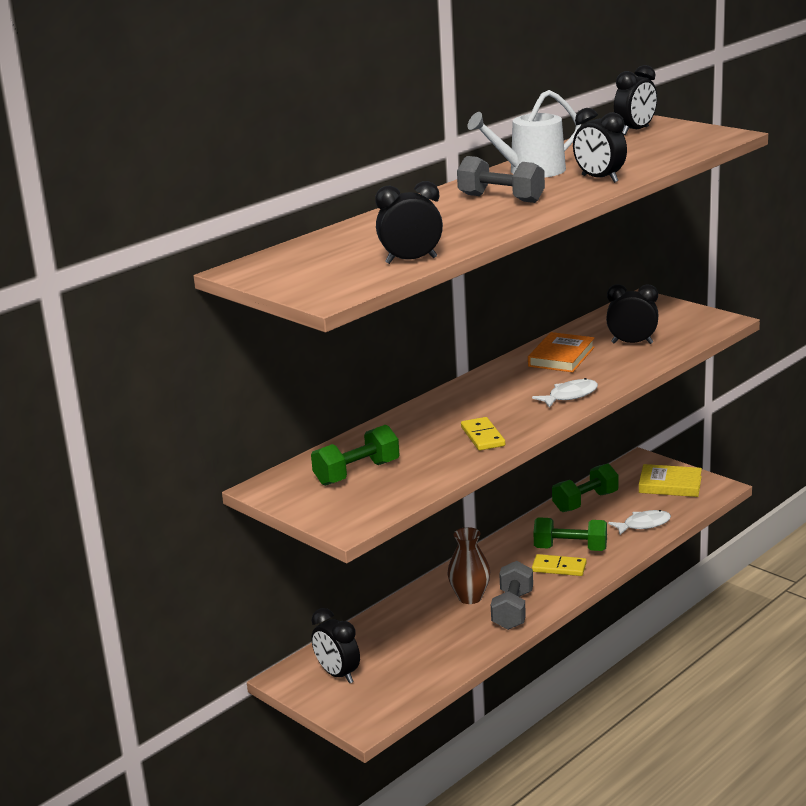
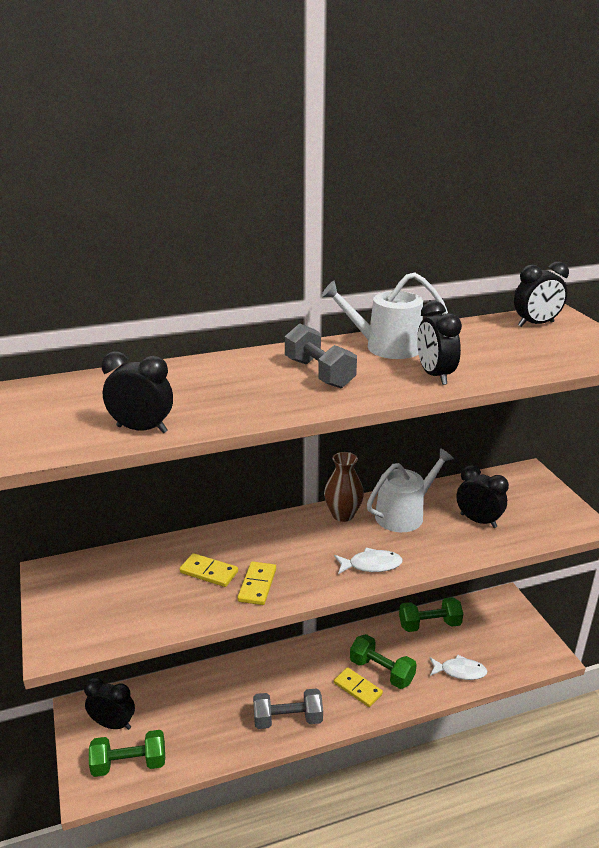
camera: 25 degrees right, 5 degrees up
(338, 674) = (113, 724): black clock -> black clock turned 120 degrees clockwise
(357, 473) = (125, 585): green dumbbell -> green dumbbell (129, 764)
(426, 442) = (209, 572): none -> yellow domino
(470, 597) = (267, 688): brown vase -> brown vase (343, 515)
(512, 610) = (288, 719): grey dumbbell -> grey dumbbell turned 45 degrees clockwise
(561, 357) = (404, 514): orange book -> white watering can
(670, 485) = (512, 635): yellow book -> none

